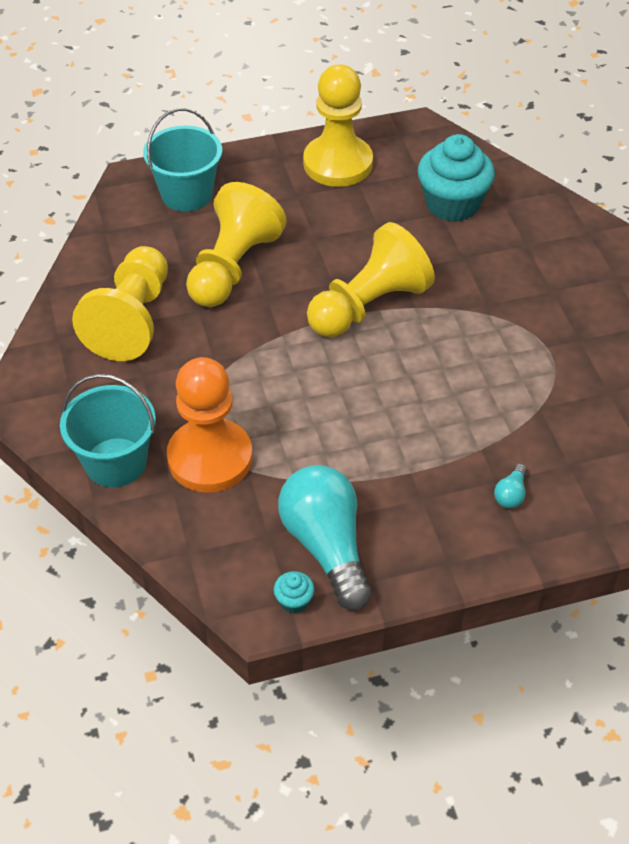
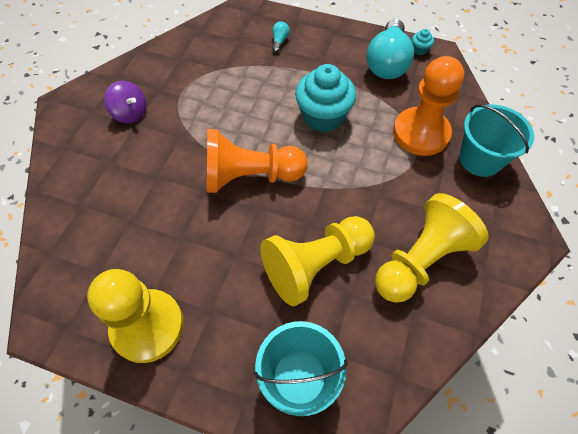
camera: 145 degrees left, 10 degrees up
(369, 306) = (250, 176): yellow pawn -> orange pawn
(452, 204) = (113, 224): turquoise cupcake -> turquoise cupcake (323, 117)
(511, 494) = (279, 41): turquoise light bulb -> turquoise light bulb turned 45 degrees counterclockwise
(572, 297) = (130, 113): none -> purple spinning top

